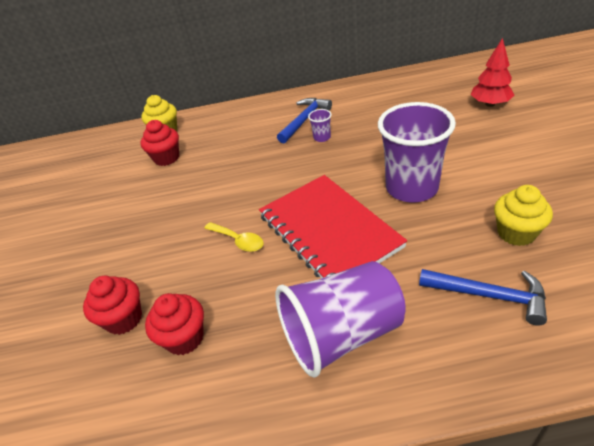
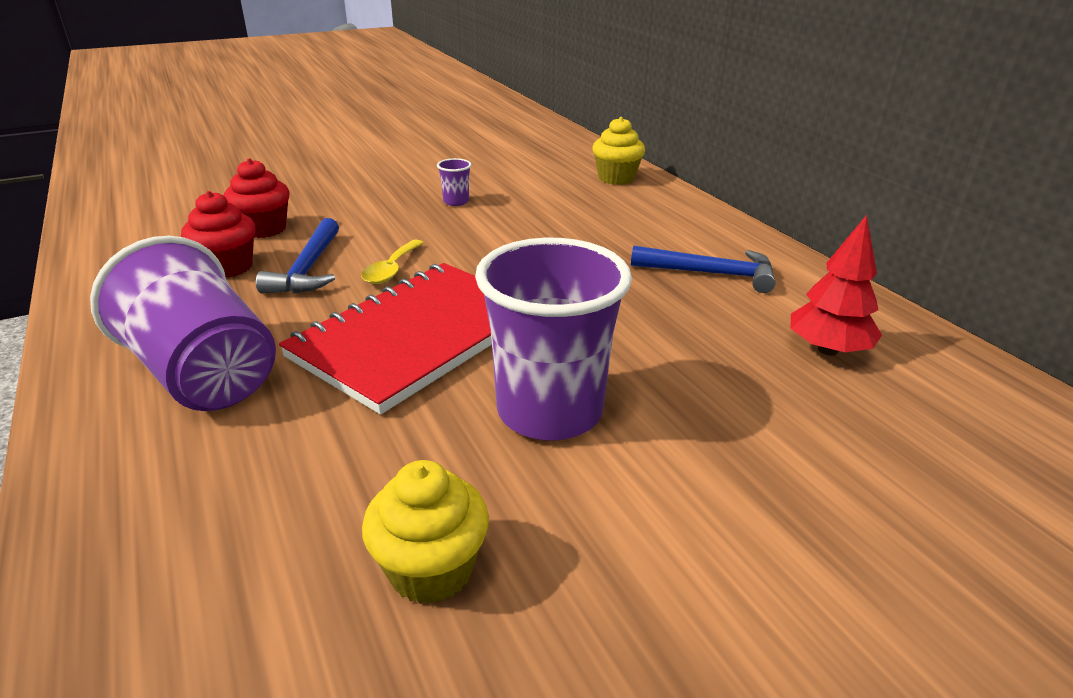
camera: 65 degrees right, 10 degrees down
(166, 158) = (555, 191): red cupcake -> none
(322, 137) = (666, 297): purple cup -> purple cup (456, 201)
(488, 295) = (255, 526): blue hammer -> blue hammer (308, 268)
(490, 104) = (962, 521): red tree -> red tree (828, 350)

